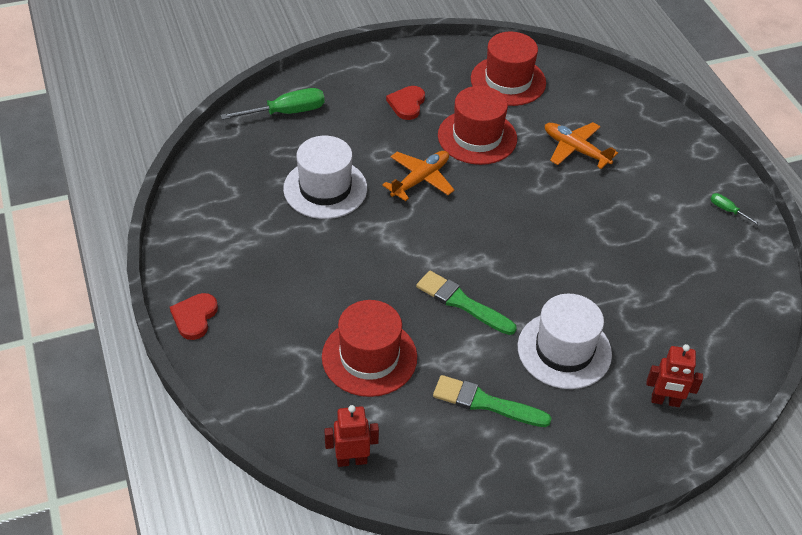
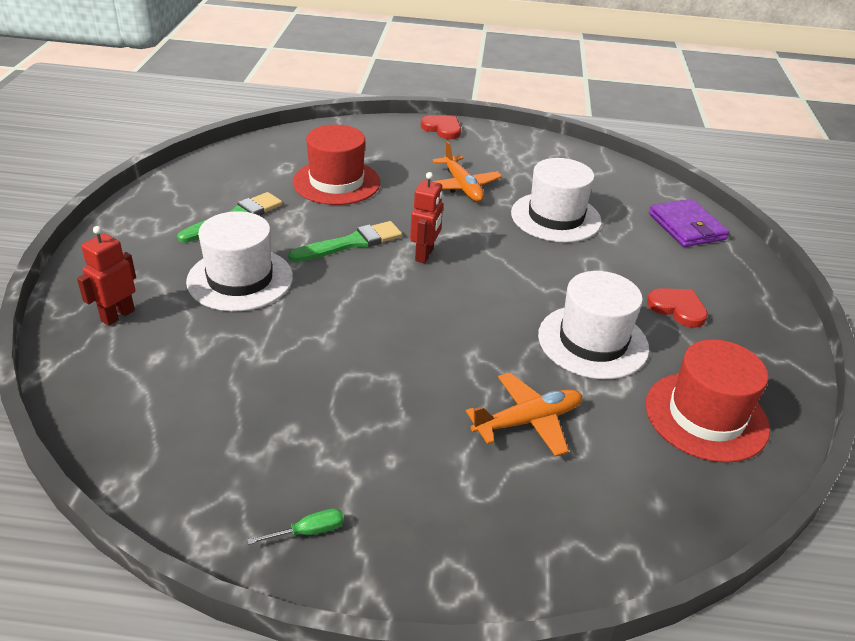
camera: 115 degrees right, 10 degrees down
(286, 112) = (686, 226): green screwdriver -> purple wallet
(351, 460) = (254, 150): red robot -> red robot (425, 255)
(420, 179) = (538, 275): orange plane -> orange plane (462, 186)
(477, 137) = (592, 341): red hat -> white hat

